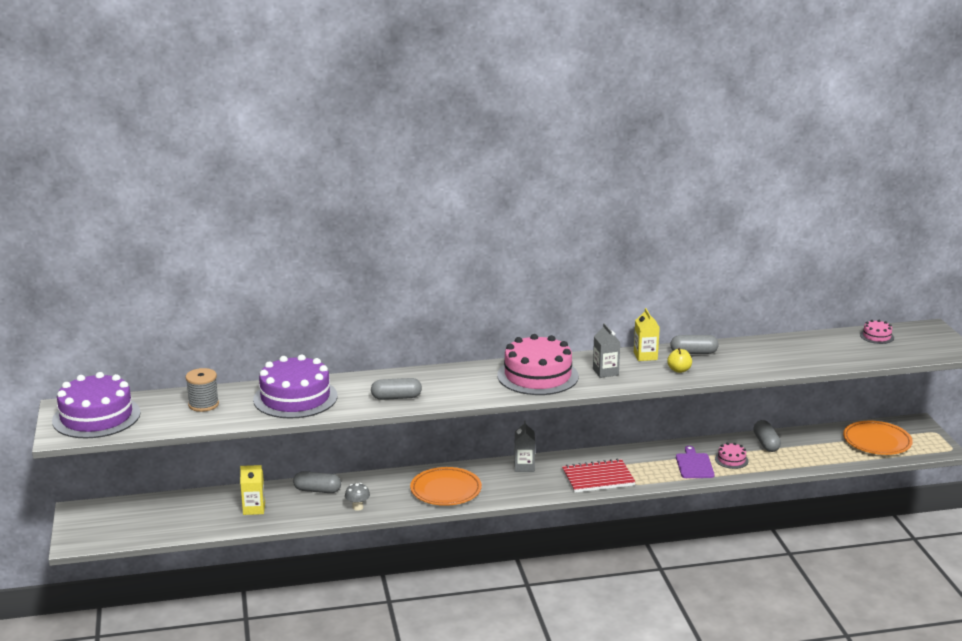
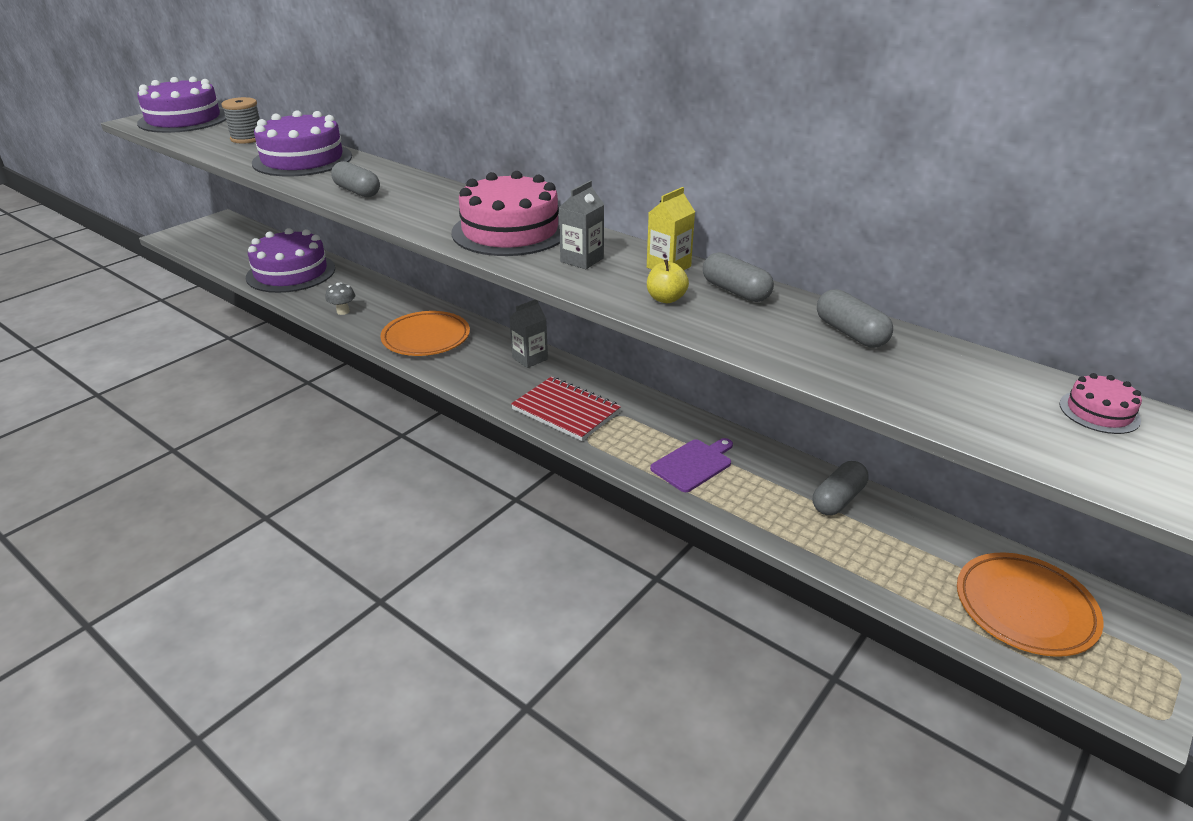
camera: 50 degrees right, 10 degrees up
(254, 509) = (291, 273): yellow carton -> purple cake
(317, 490) = (353, 284): grey capsule -> grey capsule (850, 333)
(731, 460) = (750, 488): pink cake -> none

